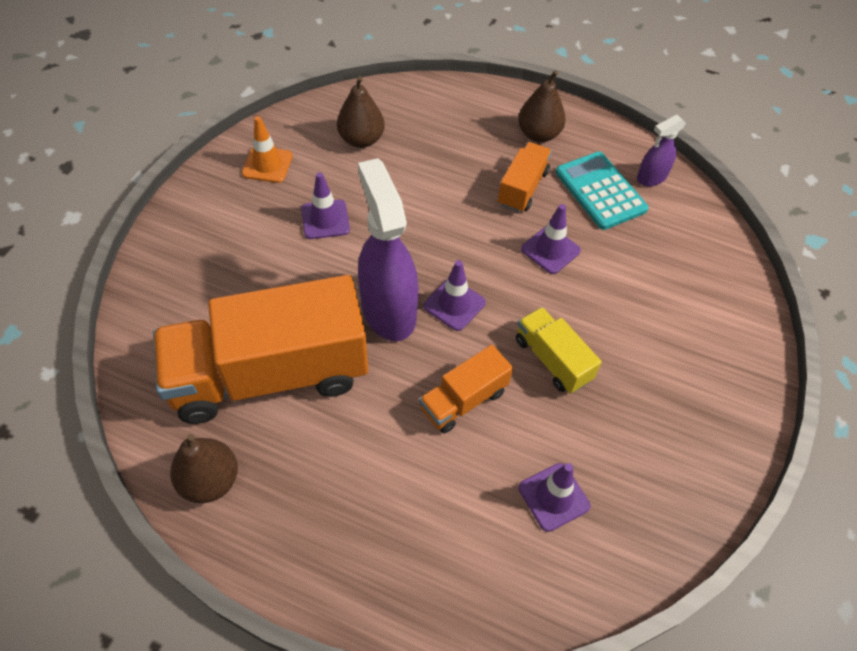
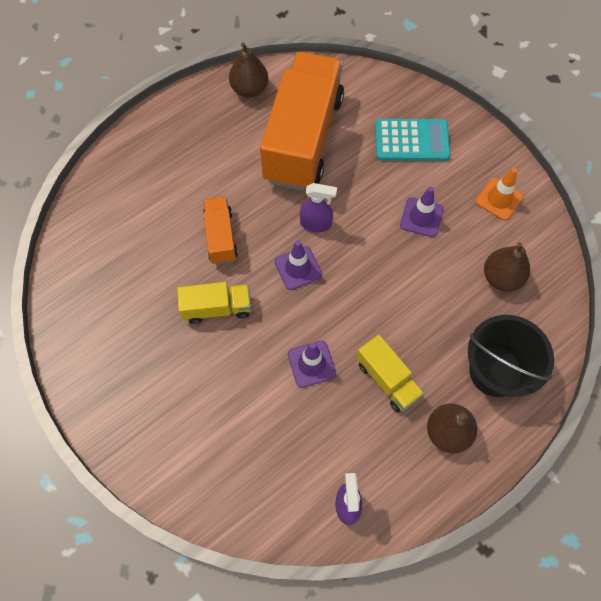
camera: 120 degrees right, 10 degrees up
(388, 310) = (316, 224): purple spray bottle -> purple spray bottle, size x0.51
(460, 120) = (495, 371): none -> black bucket
(522, 188) = (387, 379): orange truck -> yellow truck
(553, 497) = (127, 254): purple traffic cone -> none
(600, 191) = (353, 446): turquoise calculator -> turquoise calculator (411, 141)

